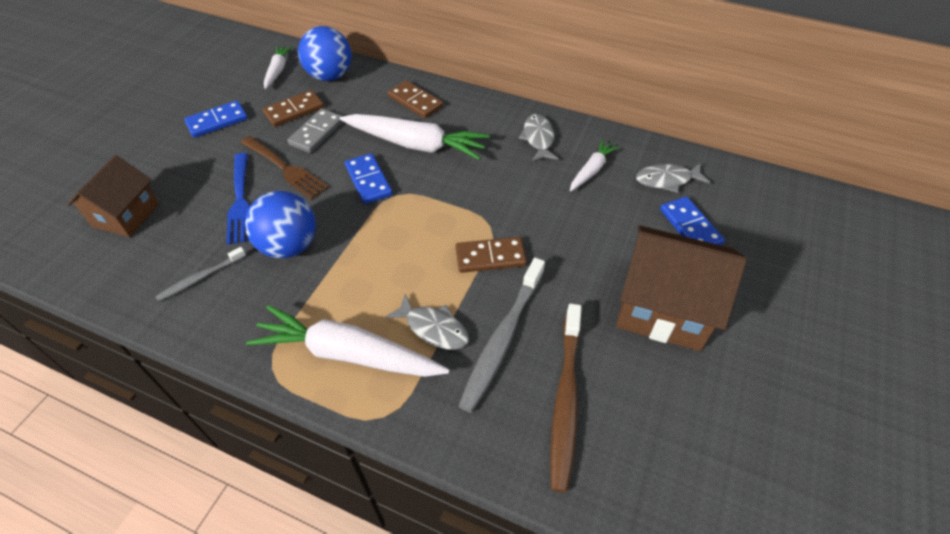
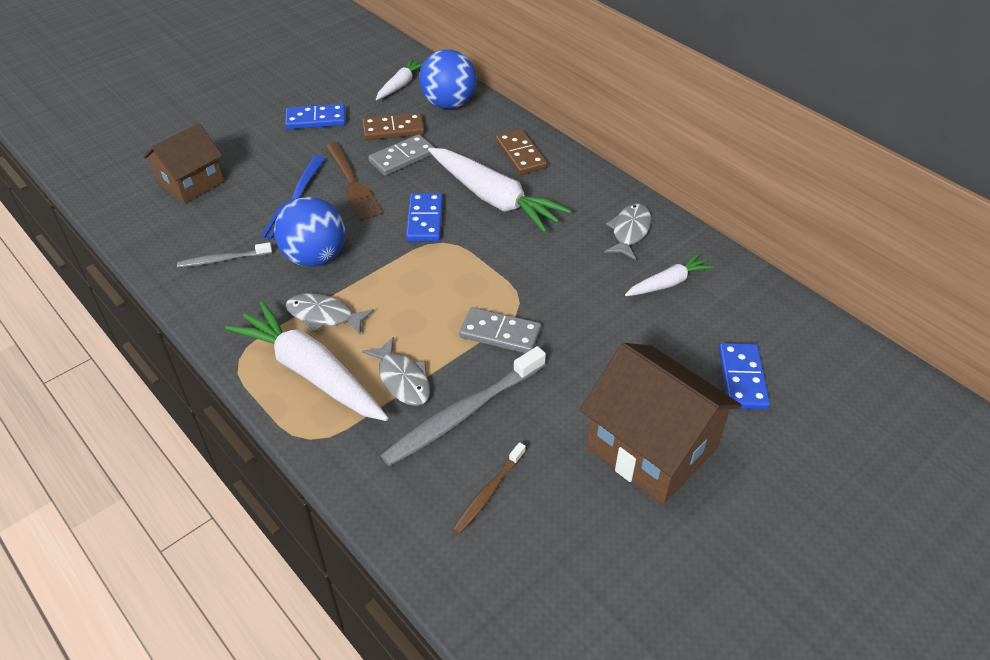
camera: 25 degrees right, 5 degrees down
(490, 257) = (500, 333): brown domino -> grey domino
(565, 400) = (488, 493): brown toothbrush -> brown toothbrush, size x0.55
(667, 180) = (750, 321): grey fish -> grey fish (324, 316)

